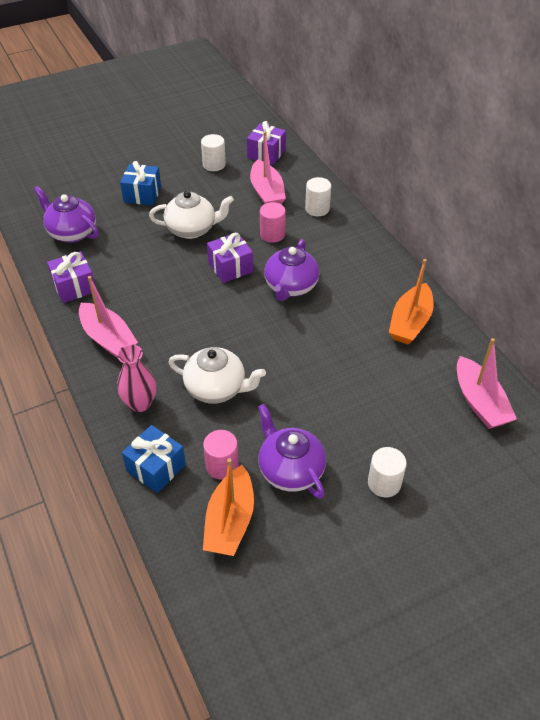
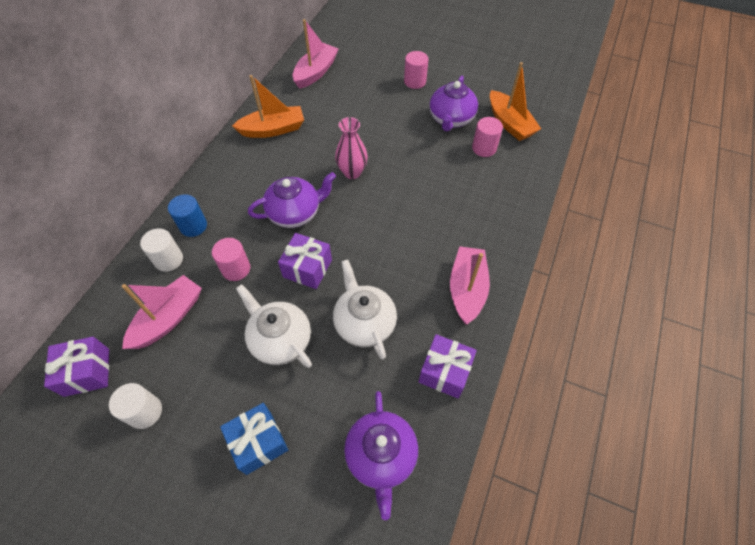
camera: 130 degrees left, 10 degrees up
(140, 403) = (493, 220): pink vase -> pink vase (352, 172)
(156, 467) = (522, 176): blue gift -> none
(216, 388) = (435, 189): white teapot -> white teapot (364, 323)
(230, 521) = (509, 123): orange boat -> orange boat turned 90 degrees clockwise
(337, 231) = (193, 226): none -> blue cylinder
(384, 483) = (415, 81): white cylinder -> pink cylinder

